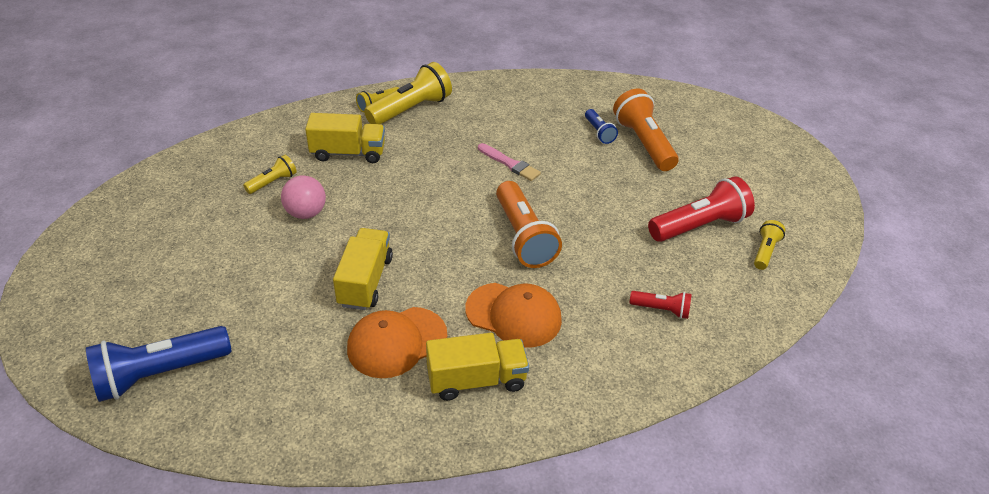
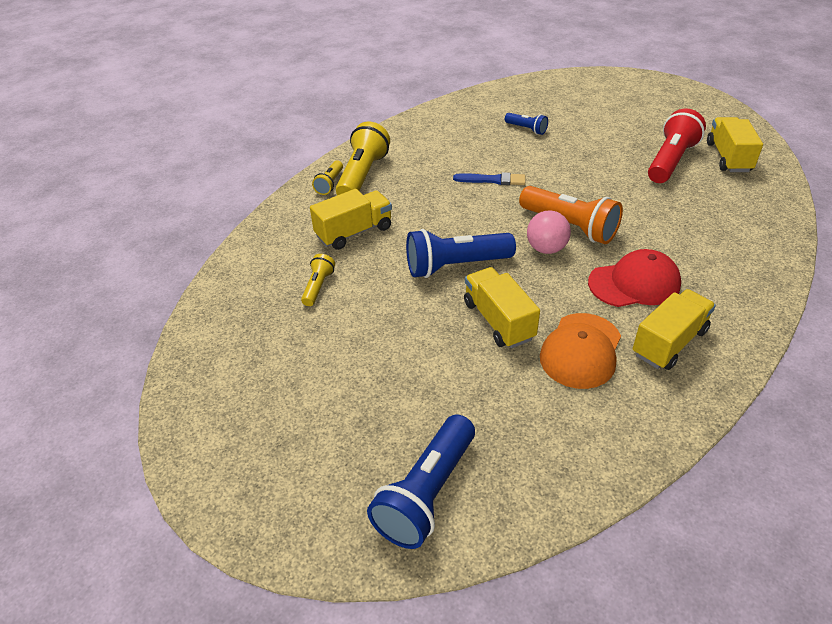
camera: 30 degrees left, 0 degrees up
(306, 213) = (380, 296): pink ball -> pink ball (546, 249)
(389, 220) = (456, 266): none -> blue flashlight
(509, 164) = (492, 180): pink brush -> blue brush
(514, 315) = (634, 283): orange cap -> red cap
(643, 143) = (565, 123): orange flashlight -> none
(661, 309) = (718, 227): red flashlight -> none
(764, 251) = (728, 157): yellow flashlight -> yellow truck

